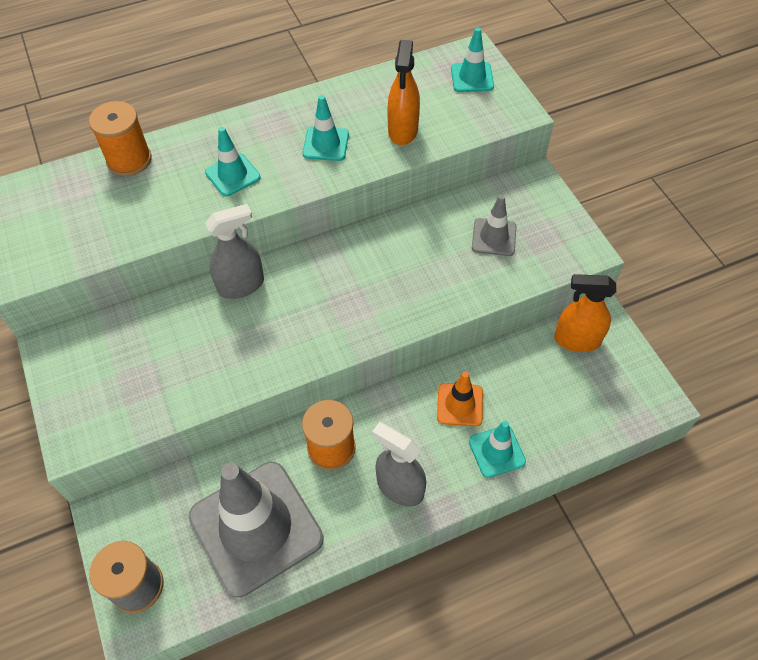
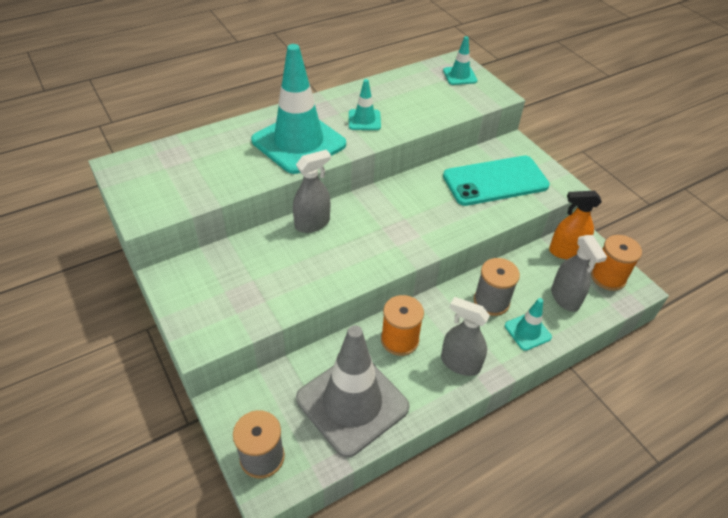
camera: 10 degrees left, 10 degrees down
(129, 160) = (215, 137): orange spool -> orange spool (608, 277)
(233, 175) = (299, 142): turquoise traffic cone -> turquoise traffic cone, size x2.19
(403, 130) = (419, 109): orange spray bottle -> none
(460, 404) = (491, 301): orange traffic cone -> grey spool
(494, 237) = (495, 181): grey traffic cone -> turquoise phone
(558, 408) = (565, 298): none -> grey spray bottle

